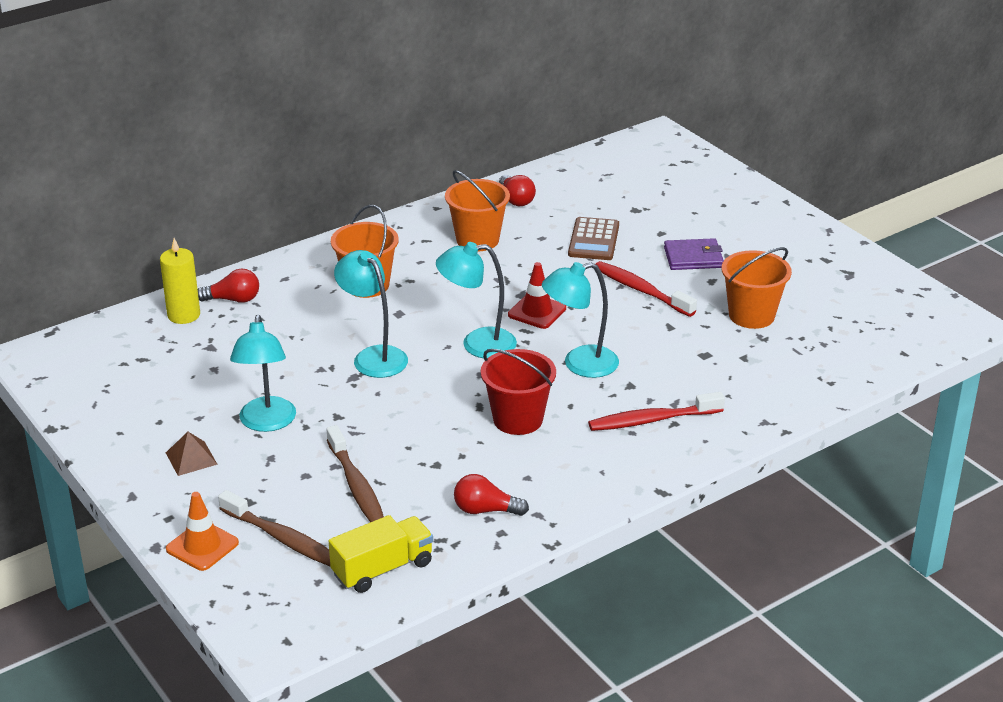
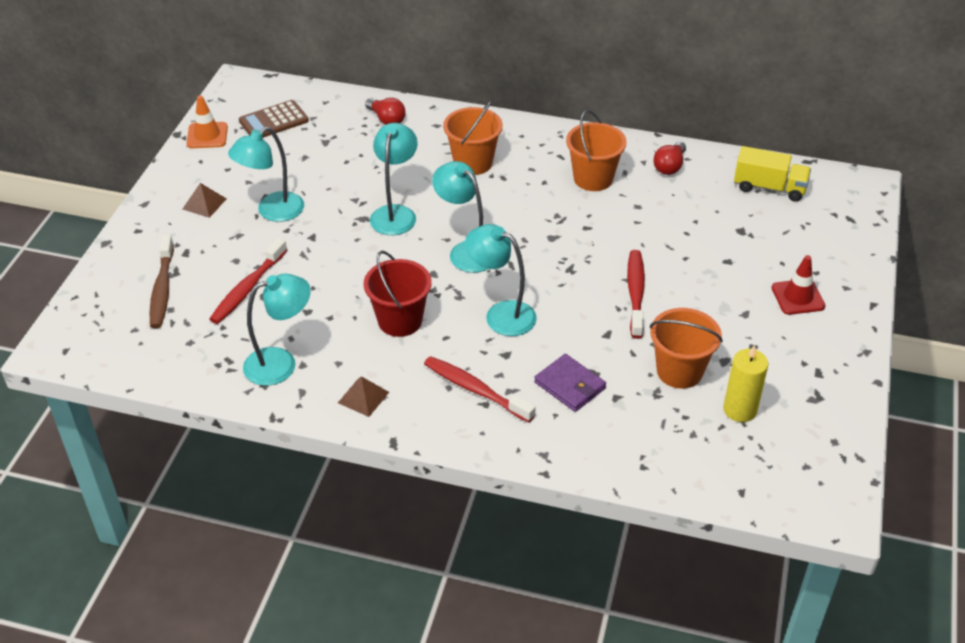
camera: 50 degrees right, 10 degrees up
(184, 315) = (346, 111): yellow candle -> yellow candle (740, 410)
(202, 546) = (123, 260): orange traffic cone -> orange traffic cone (207, 135)
(356, 485) = (247, 288): brown toothbrush -> red toothbrush
(382, 569) = (173, 351): yellow truck -> yellow truck (769, 188)
(485, 510) = (281, 363): red light bulb -> turquoise lamp
(537, 312) = (540, 257): red traffic cone -> red traffic cone (798, 297)
(588, 483) = (363, 397): none -> brown pyramid
(594, 240) = (670, 232): brown calculator -> brown calculator (273, 121)
(693, 258) = (717, 296): purple wallet -> purple wallet (569, 385)

